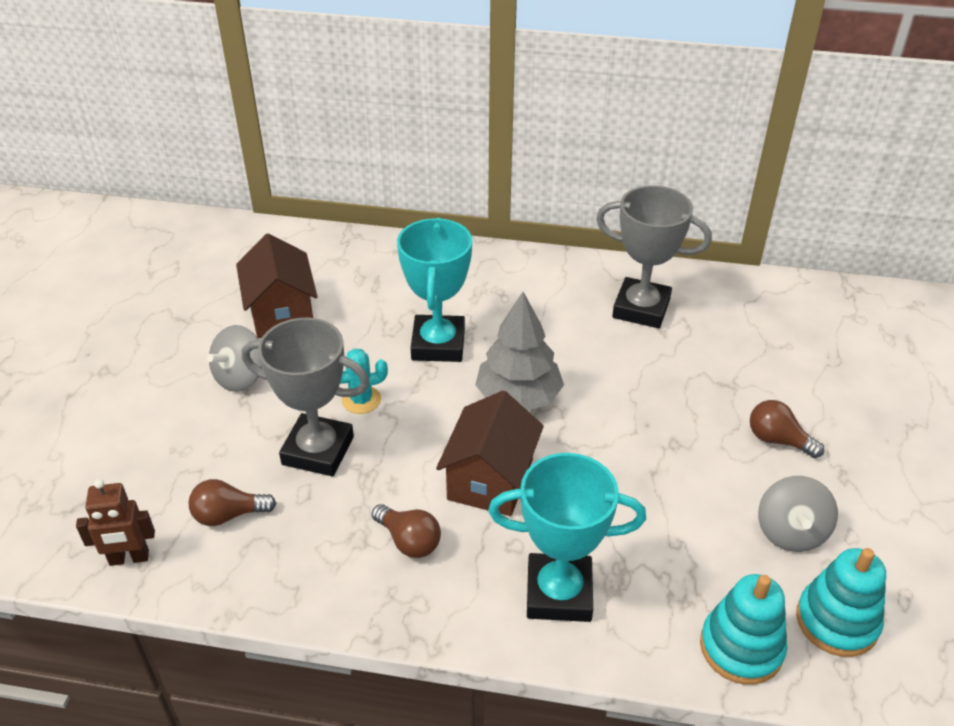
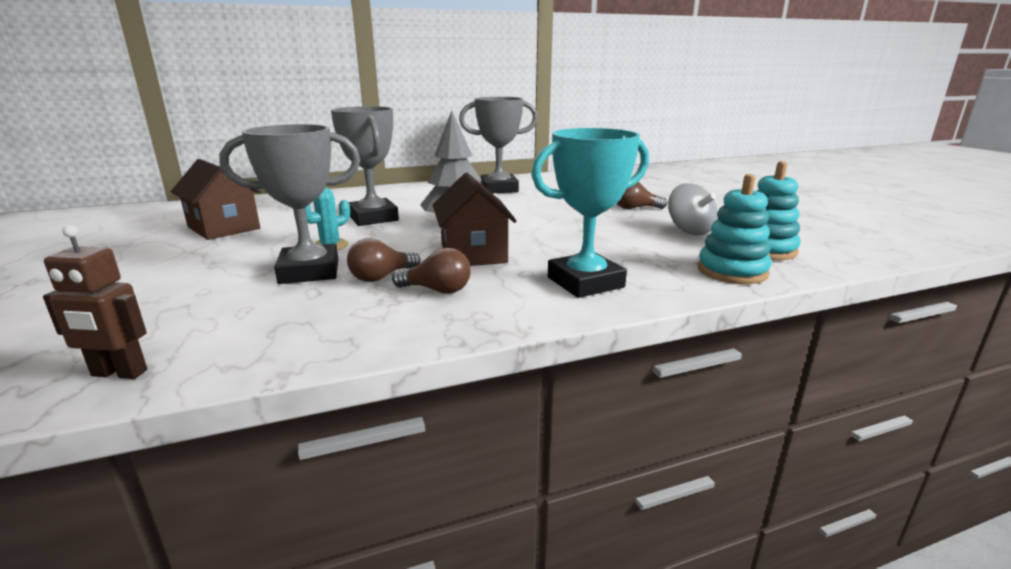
camera: 30 degrees left, 20 degrees down
(129, 558) = (119, 373): brown robot -> brown robot turned 45 degrees clockwise
(228, 515) = (237, 319): brown light bulb -> brown light bulb (381, 277)
(240, 377) = (202, 257): grey spinning top -> none
(438, 344) = (373, 218): turquoise trophy -> grey trophy

